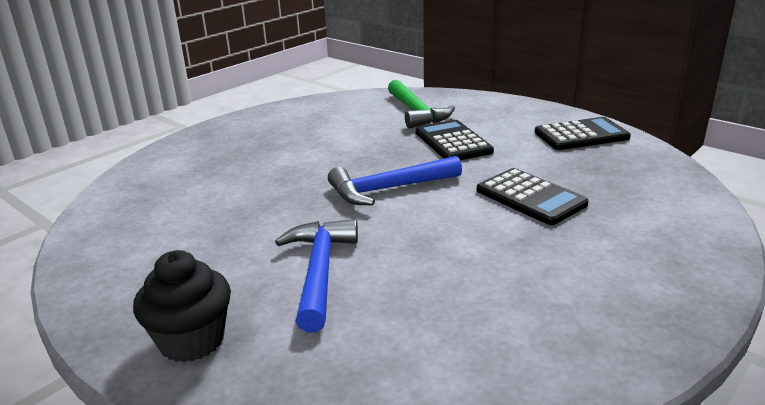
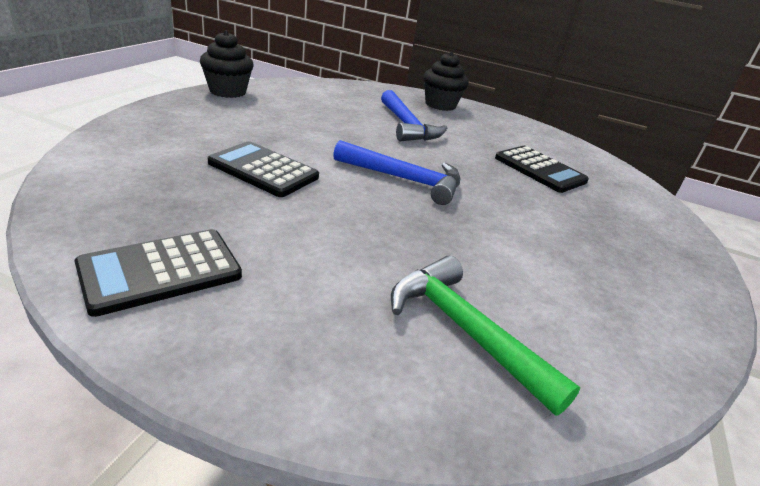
camera: 155 degrees right, 5 degrees up
(389, 189) = (404, 180): blue hammer -> blue hammer turned 60 degrees clockwise
(453, 142) = (367, 248): black calculator -> black calculator (539, 170)
(621, 356) = (228, 92): none -> black cupcake

